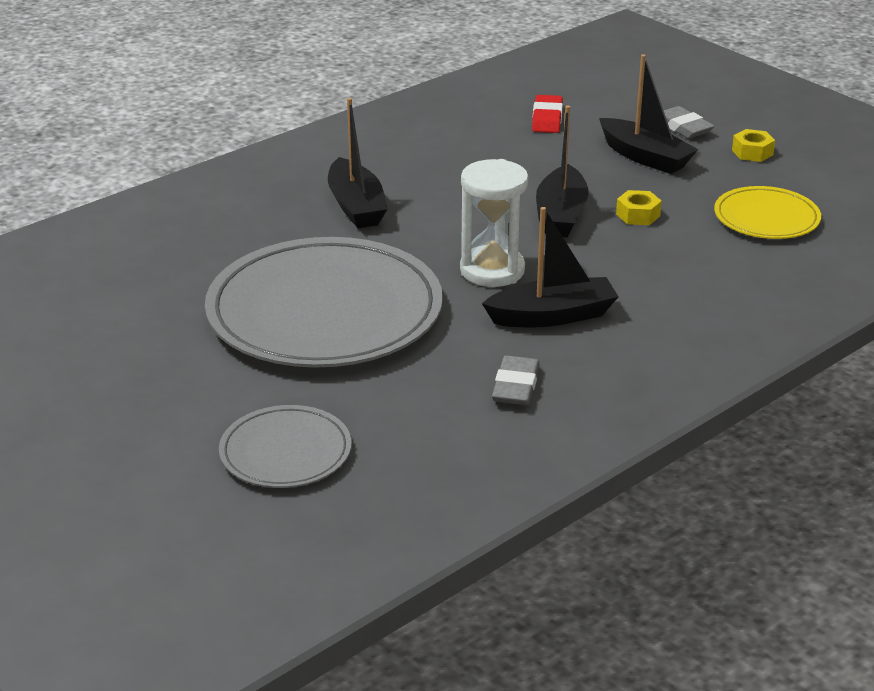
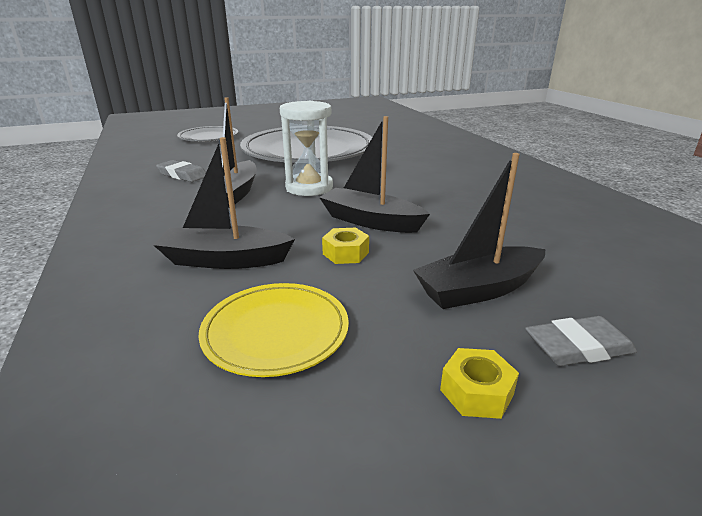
camera: 110 degrees right, 5 degrees down
(356, 206) = (425, 167): black boat -> black boat (225, 260)
(547, 118) = (591, 254): red eraser -> none

